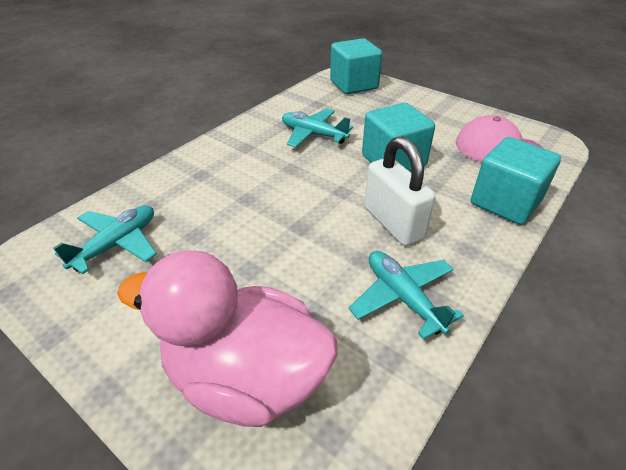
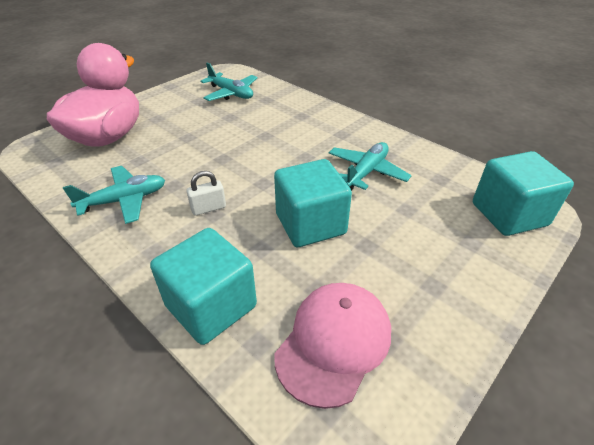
camera: 95 degrees right, 0 degrees up
(393, 223) = (208, 208): white padlock -> white padlock, size x0.51

